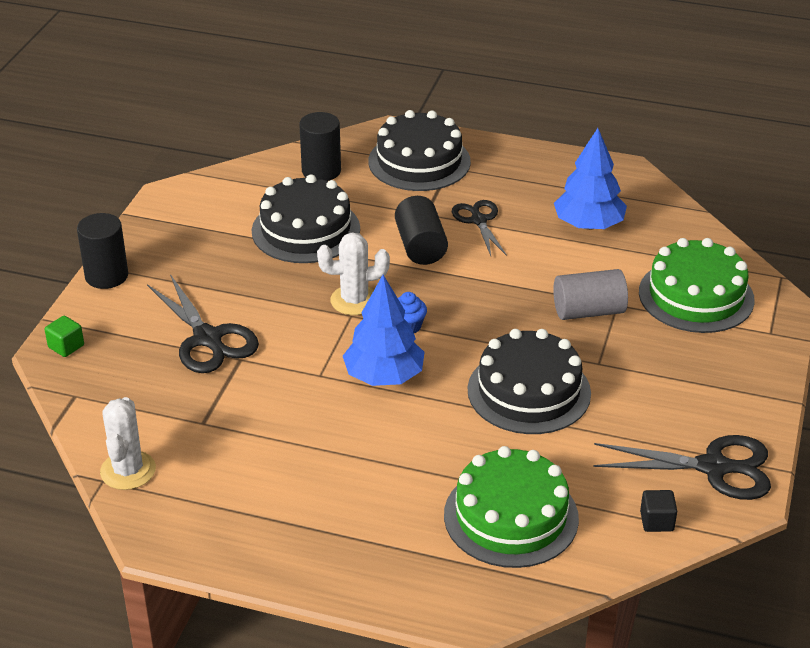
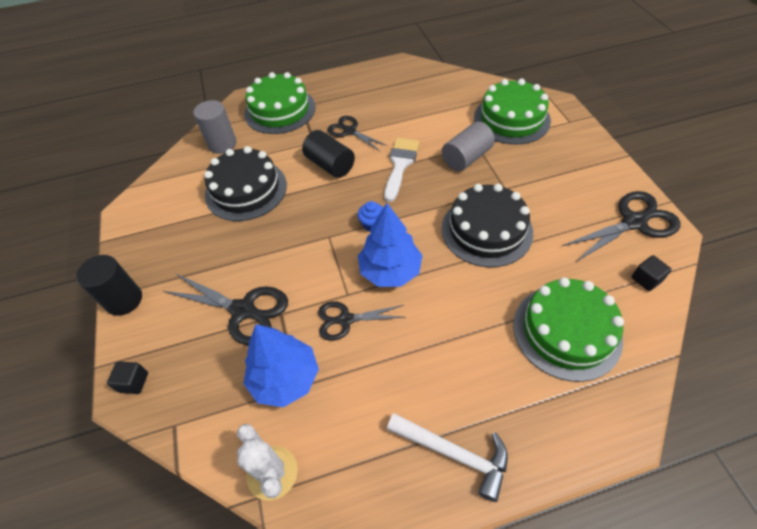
camera: 30 degrees left, 15 degrees up
(66, 346) = (133, 382): green cube -> black cube
(296, 542) = (454, 453): none -> white hammer
(297, 394) = (345, 320): none -> black scissors
(321, 171) = (222, 144): black cylinder -> grey cylinder
(354, 300) = (321, 224): white cactus -> none
(419, 161) = (280, 110): black cake -> green cake
(501, 283) = (400, 165): none -> white brush
(588, 225) = (413, 104): blue tree -> blue tree (285, 378)

